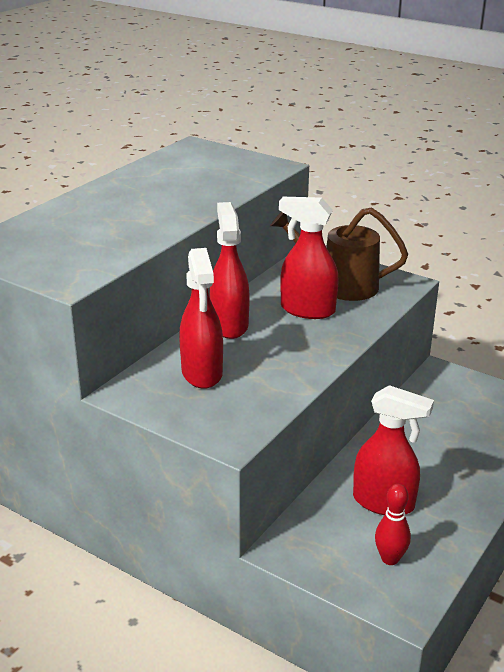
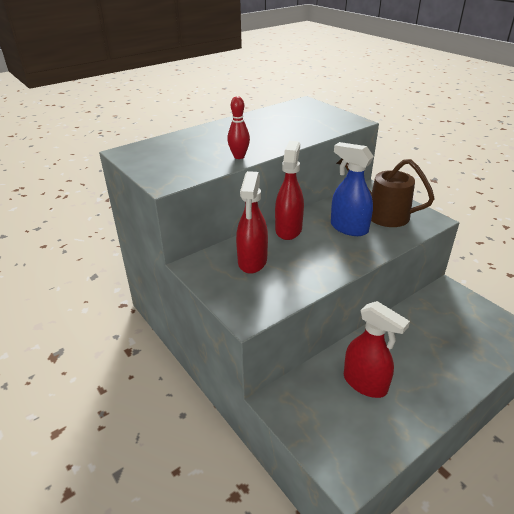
camera: 20 degrees right, 5 degrees up
(307, 310) = (348, 228): red spray bottle -> blue spray bottle
(390, 559) = (352, 431): red bowling pin -> red bowling pin (239, 156)

